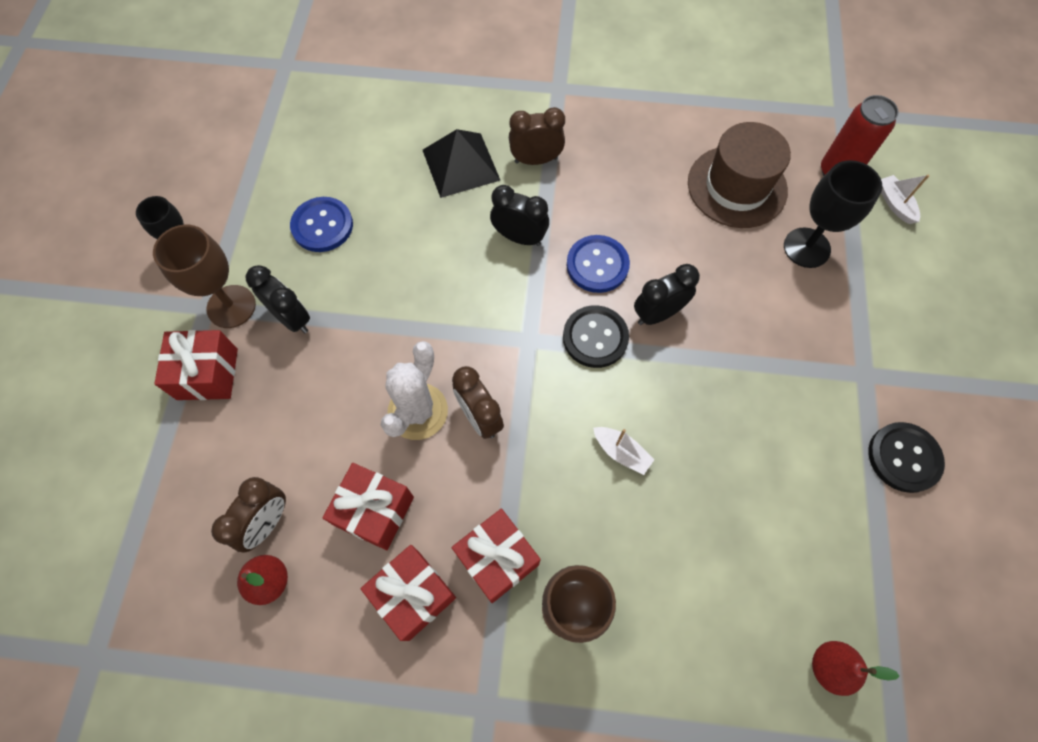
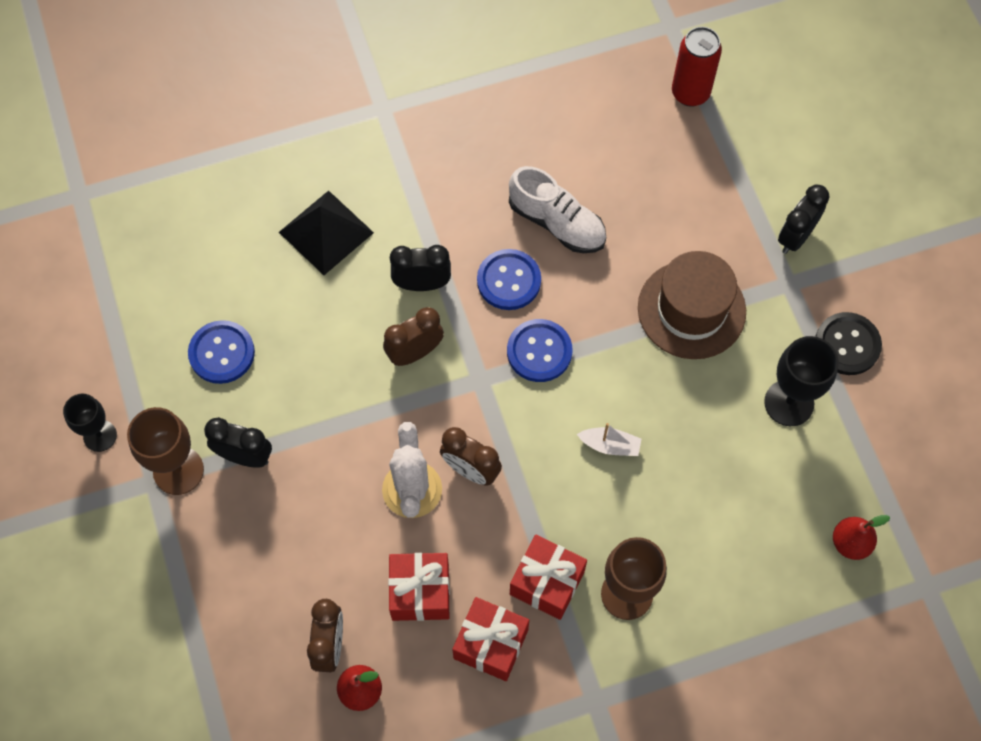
camera: 25 degrees left, 0 degrees up
(207, 374) = (194, 543): red gift -> none
(536, 160) = (398, 197): brown clock -> brown clock (415, 353)
(595, 337) = (539, 351): black button -> blue button
(658, 314) = (585, 305): black clock -> black clock (795, 237)
(664, 233) = (557, 223): none -> white shoe
(737, 186) = (604, 146): brown hat -> brown hat (691, 309)
(806, 248) = (692, 183): black goblet -> black goblet (789, 403)
(895, 204) = (755, 105): white boat -> none

